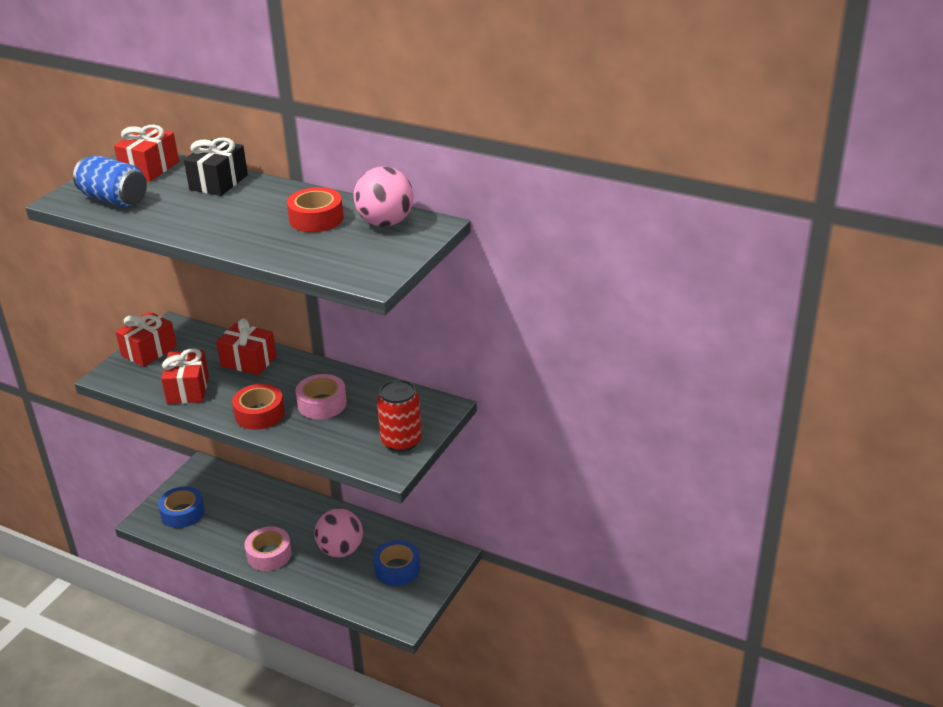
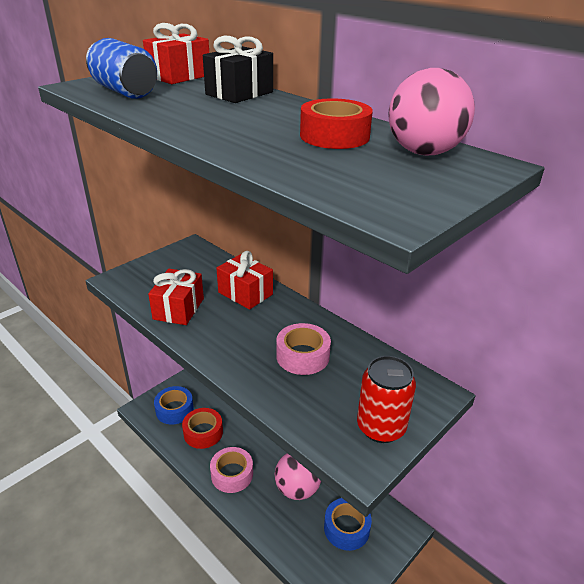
camera: 15 degrees right, 0 degrees up
(149, 351) = (162, 264): red gift -> none
(259, 414) = (235, 352): red tape -> red tape (203, 432)

